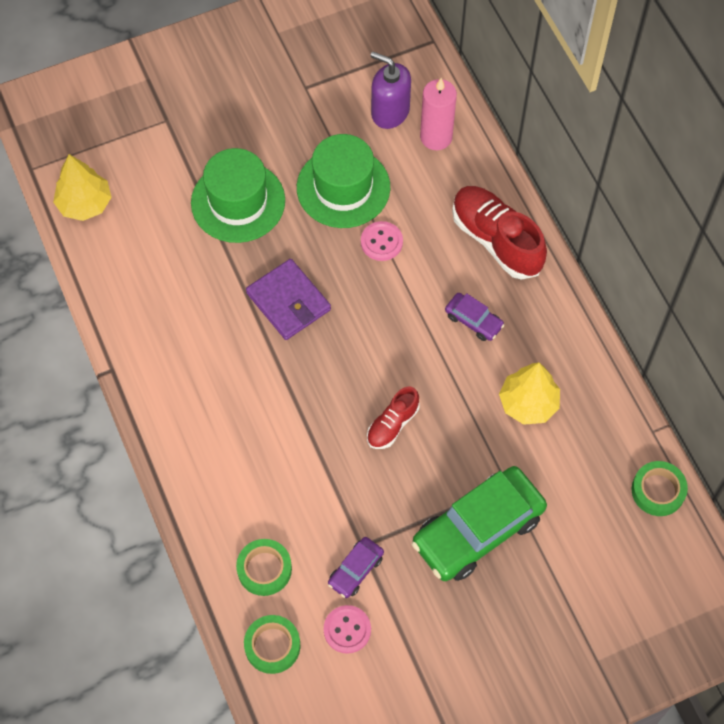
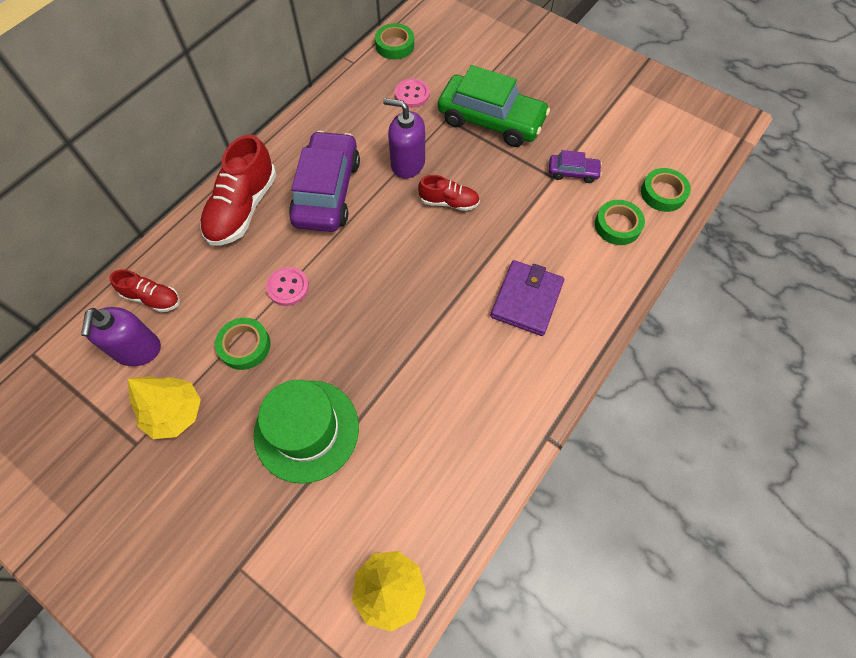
camera: 120 degrees left, 0 degrees up
(288, 302) = (388, 328): purple wallet -> purple wallet (526, 300)
(343, 187) = (245, 346): green hat -> green tape
(347, 630) = (615, 158): pink button -> pink button (412, 94)
(436, 137) = (152, 298): pink candle -> red shoe
(466, 412) = (407, 163): none -> purple soap dispenser
(473, 320) = (327, 191): purple car -> purple car, size x2.16
(528, 403) = (376, 132): yellow tree -> yellow tree (175, 413)

